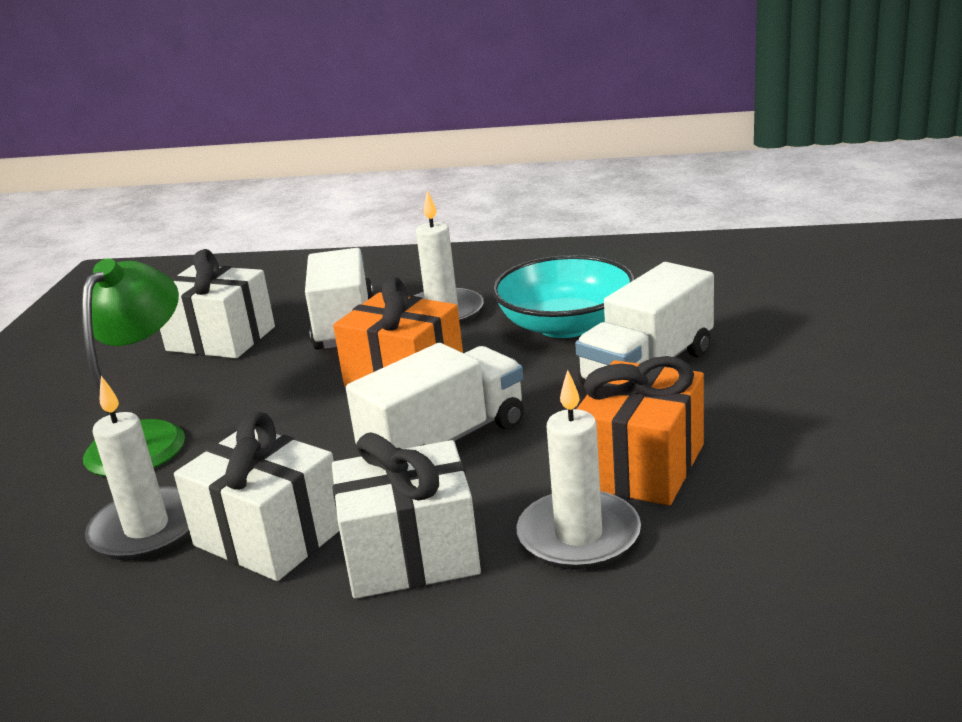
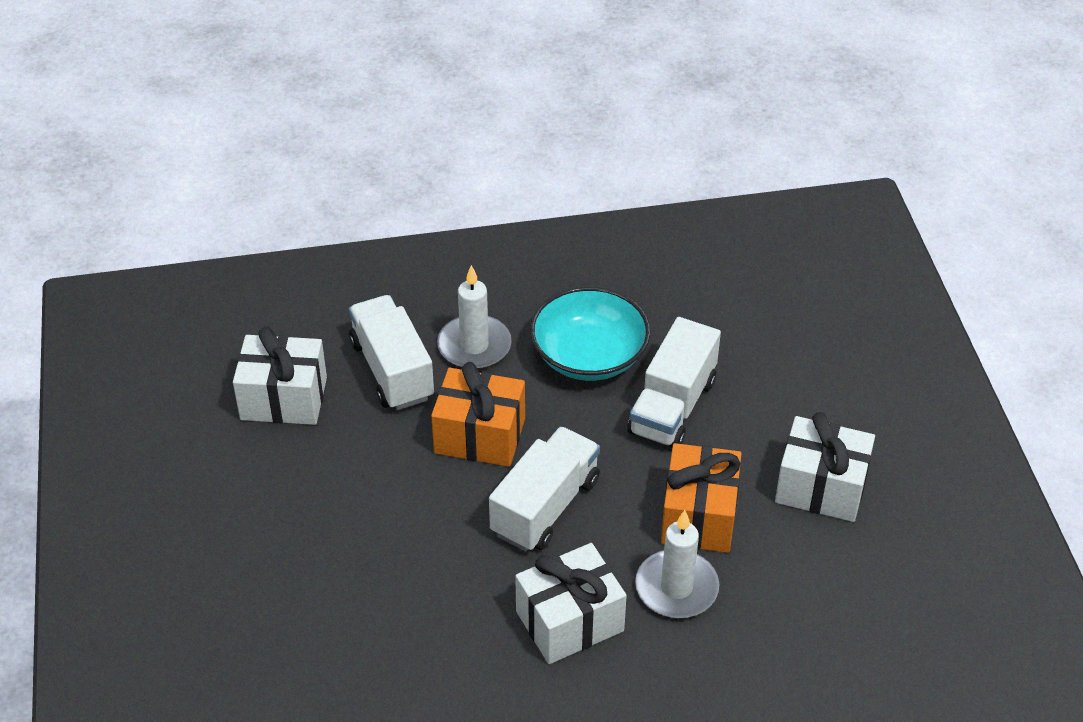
camera: 20 degrees left, 20 degrees up
(147, 529) = (361, 626): white candle -> none
(148, 437) = (297, 531): green lamp -> none
(270, 536) = (459, 619): white gift -> white gift (821, 487)

